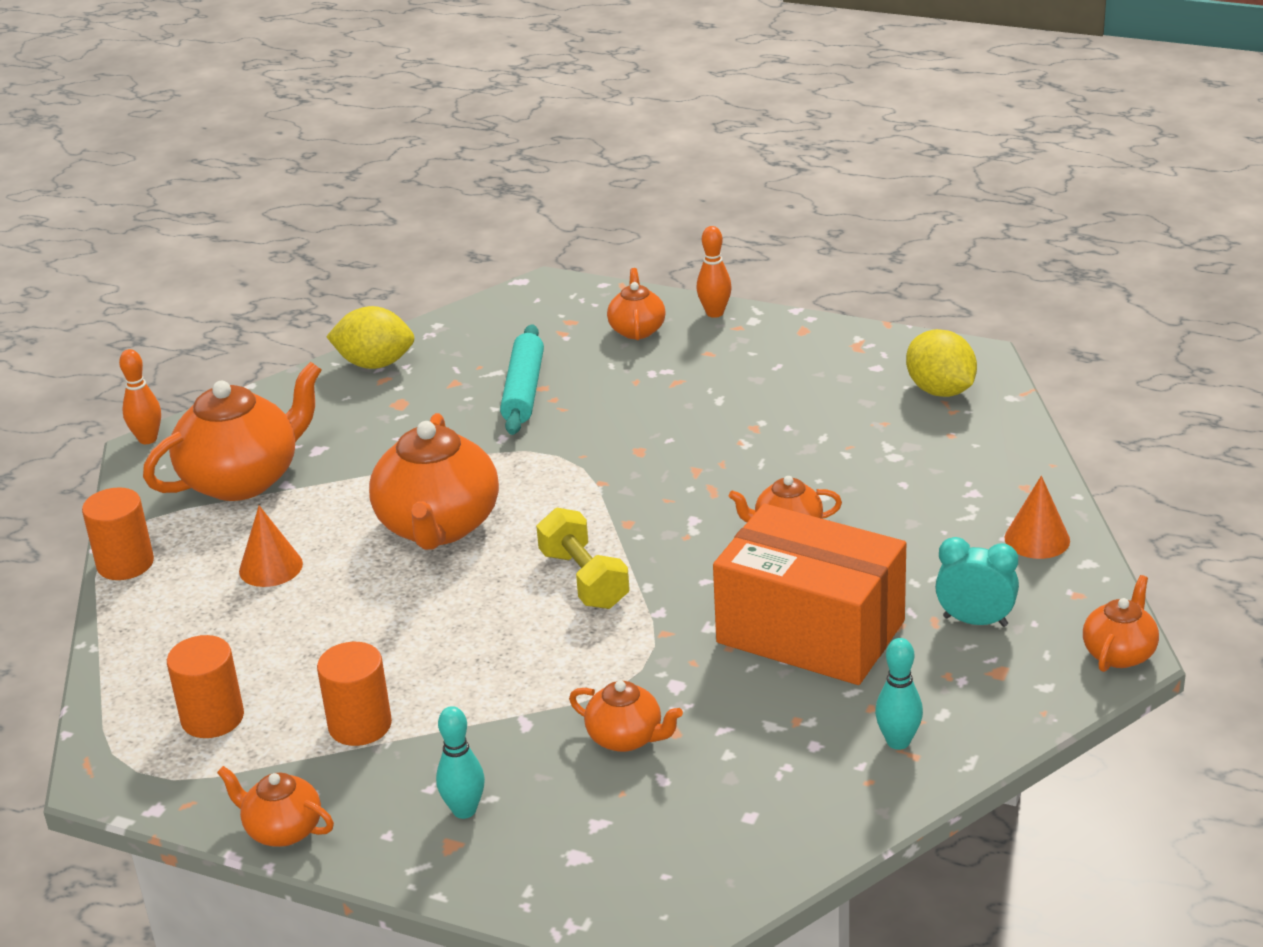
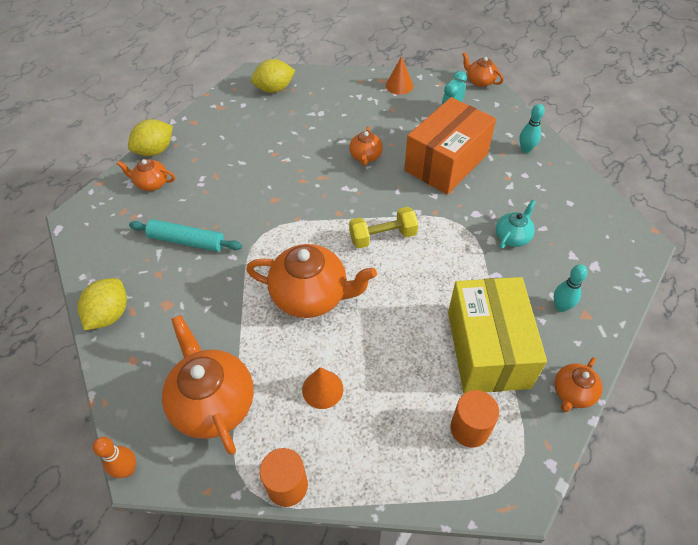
camera: 80 degrees left, 20 degrees up
(360, 725) = (487, 349): orange cylinder -> yellow box
(626, 738) = (512, 237): orange teapot -> turquoise teapot
(715, 313) = (155, 150): orange bowling pin -> yellow lemon

